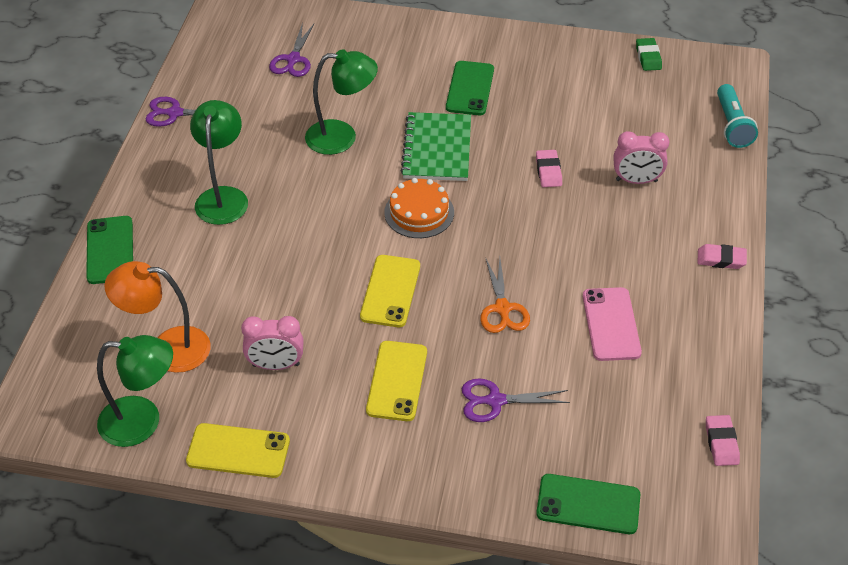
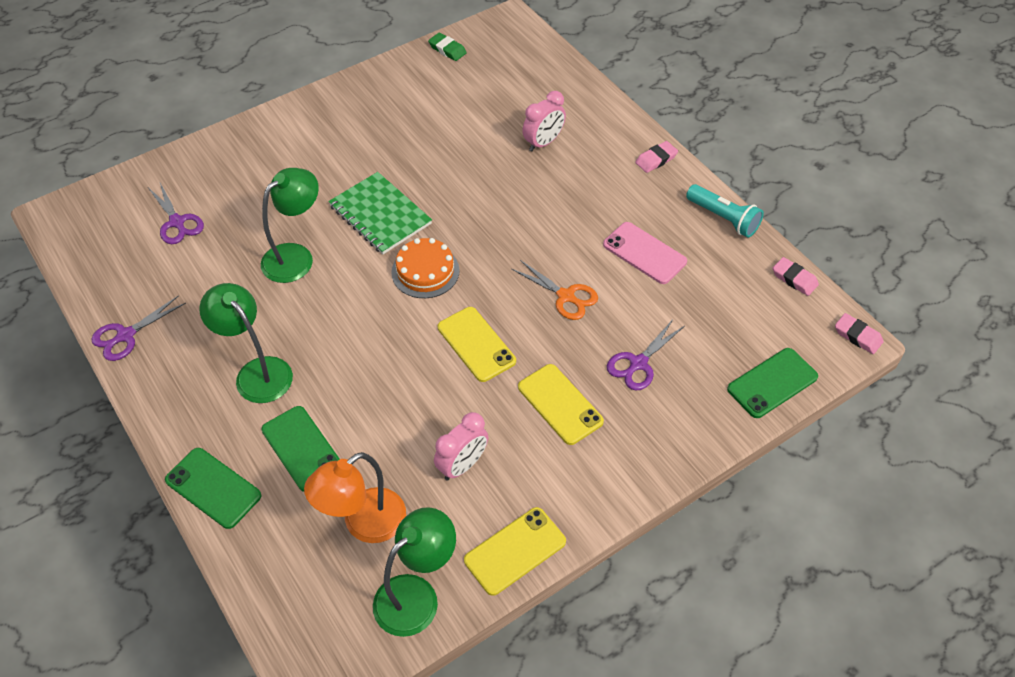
camera: 45 degrees left, 5 degrees up
(470, 88) = (349, 153): green phone -> green phone (302, 448)
(548, 171) = (478, 176): pink eraser -> pink eraser (857, 336)
(732, 125) = (557, 63): turquoise flashlight -> turquoise flashlight (723, 218)

